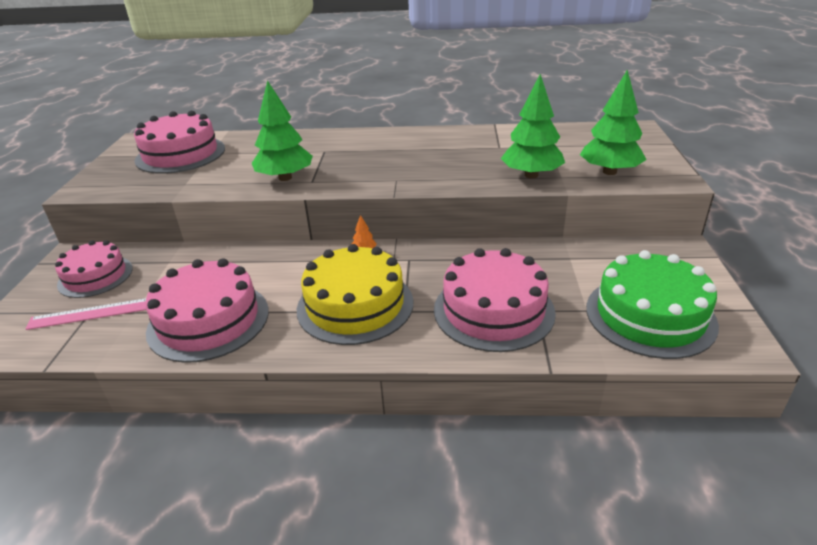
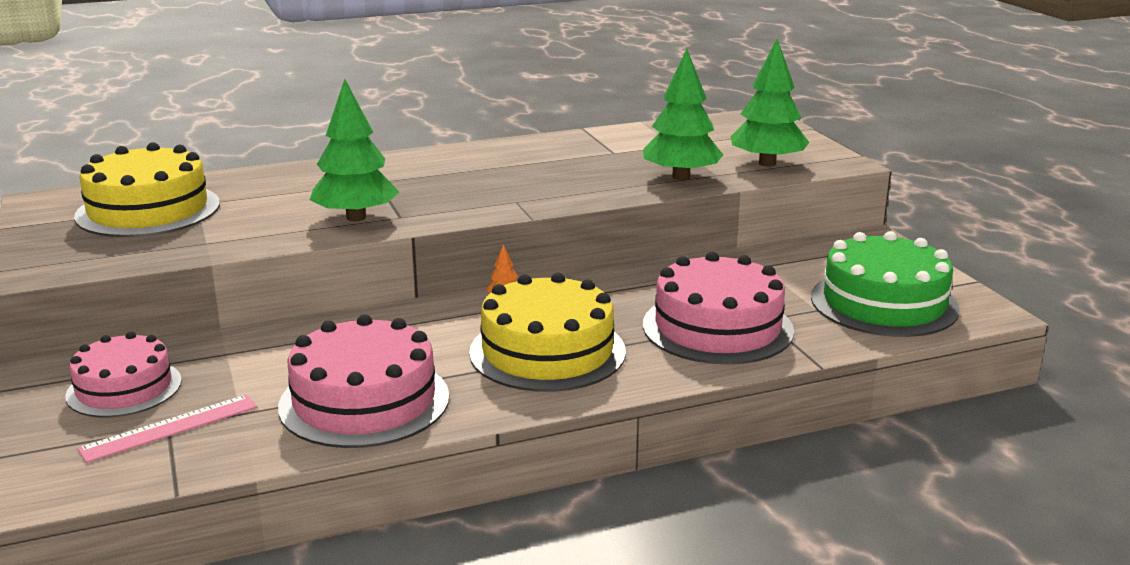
camera: 25 degrees left, 10 degrees down
(180, 154) = (148, 210): pink cake -> yellow cake

